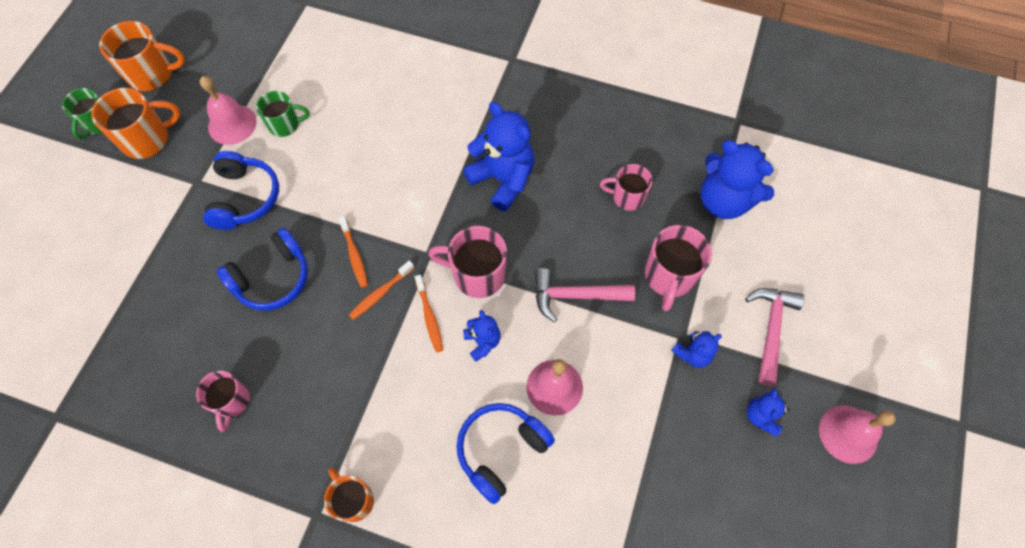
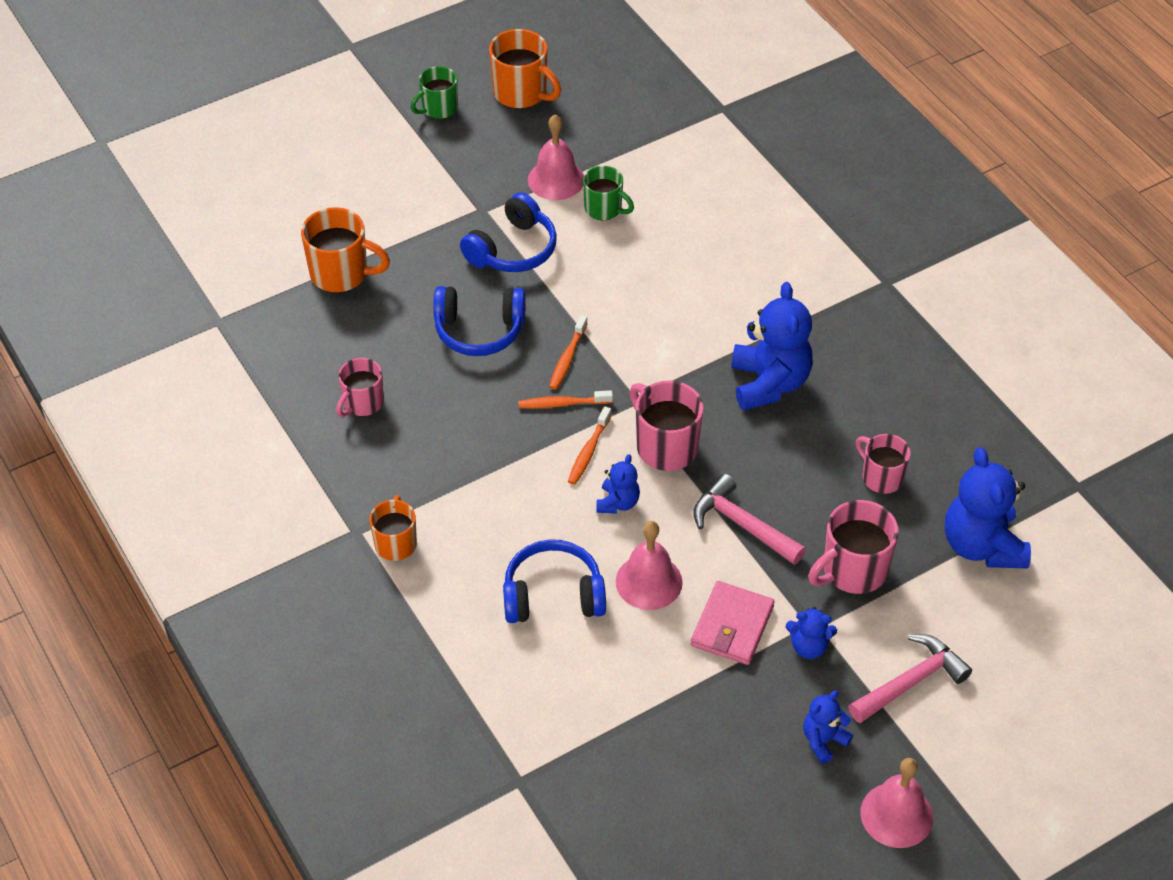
camera: 40 degrees right, 15 degrees down
(147, 139) = (470, 148): orange mug -> orange mug (341, 274)
(635, 377) = (732, 626): none -> pink wallet

